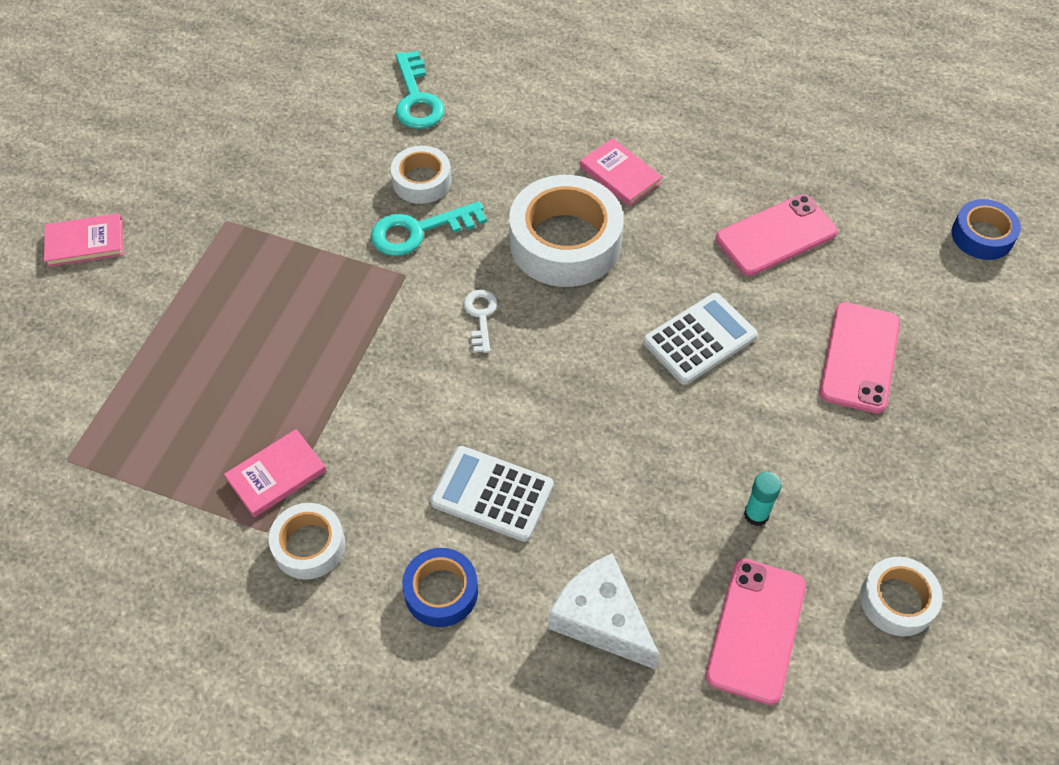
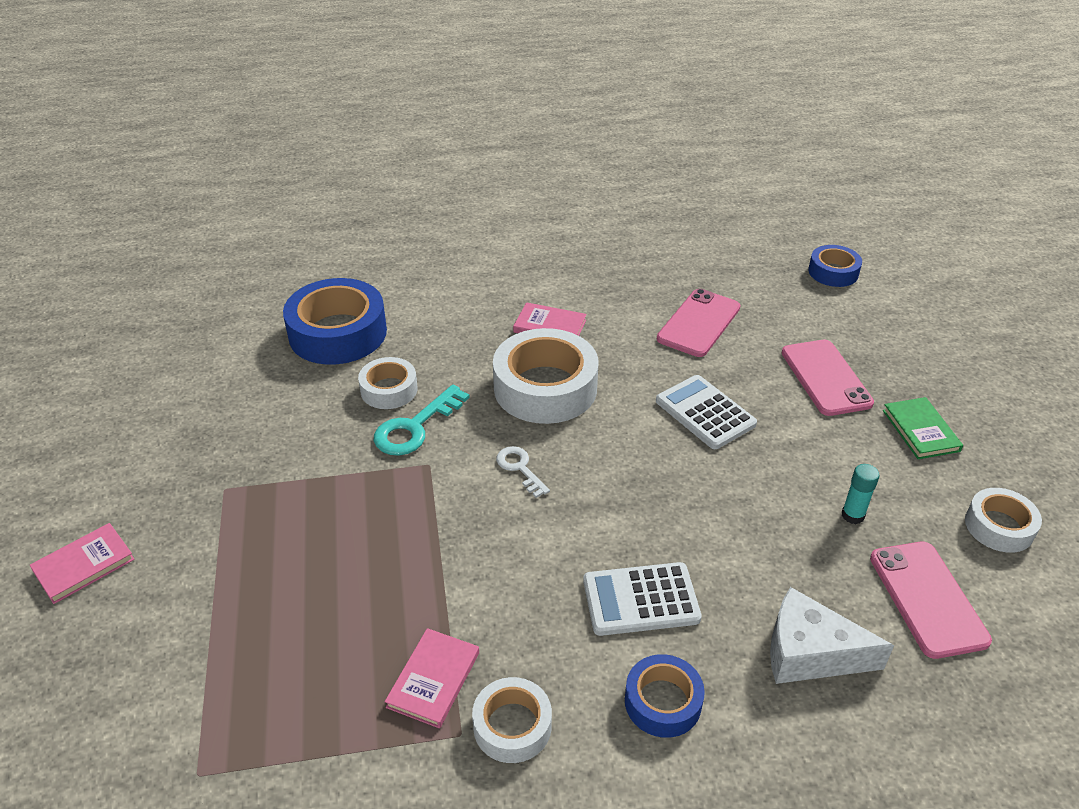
camera: 30 degrees left, 15 degrees down
(417, 98) = (338, 333): turquoise key -> blue tape
(699, 339) = (705, 413): white calculator -> white calculator turned 60 degrees counterclockwise
(910, 462) = (920, 430): none -> green book

